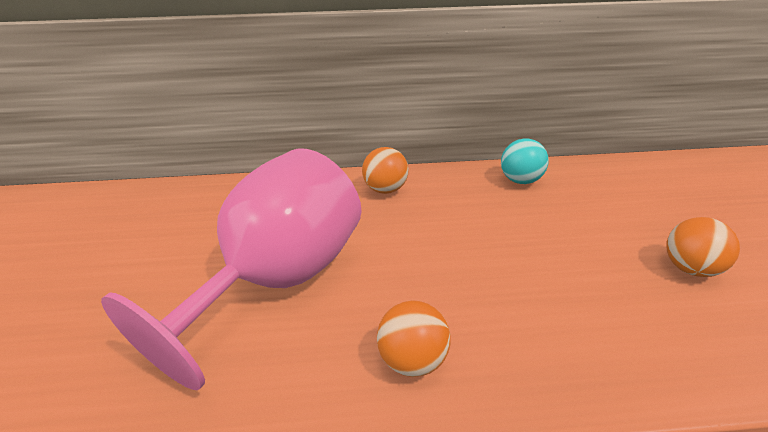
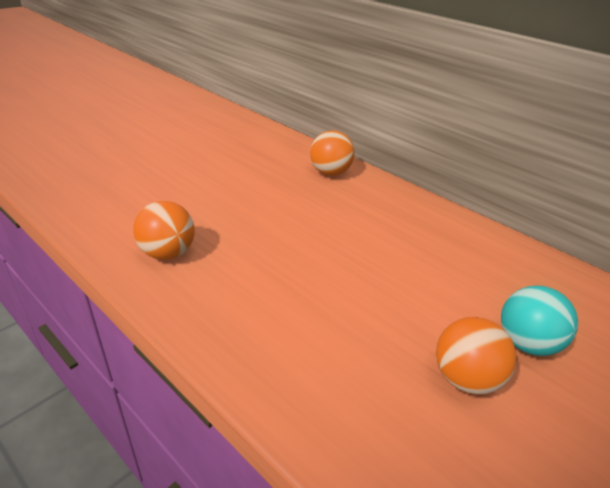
camera: 45 degrees right, 0 degrees up
(278, 280) = (182, 176): pink goblet -> none
(520, 180) = (449, 229): turquoise ball -> turquoise ball (526, 343)

